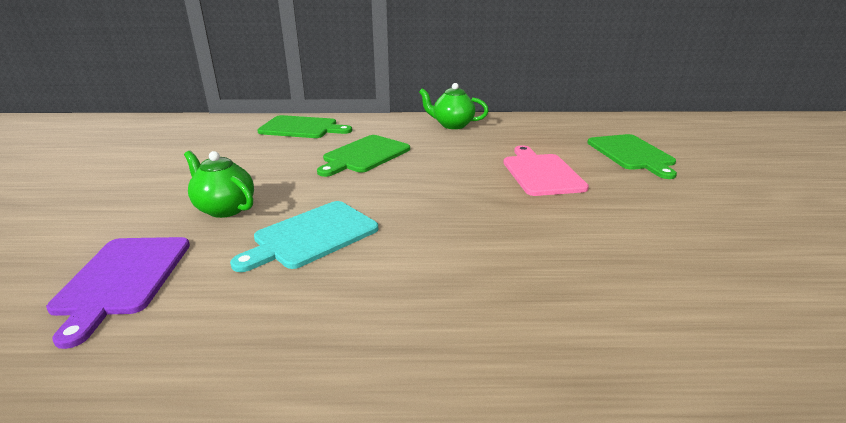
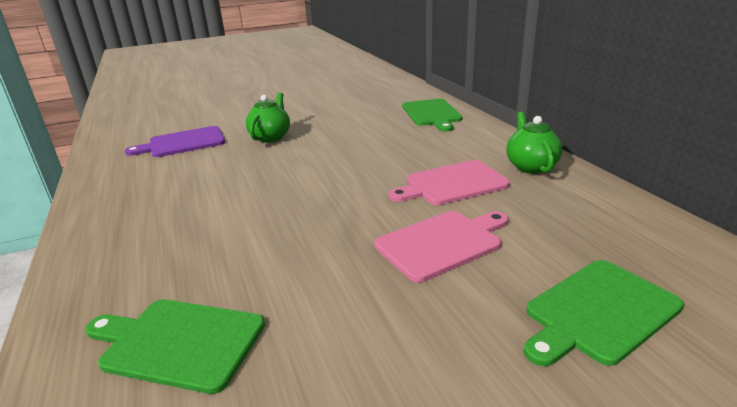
camera: 70 degrees right, 0 degrees up
(312, 236) = (245, 171): turquoise cutting board -> none
(364, 155) = (398, 150): green cutting board -> green cutting board (178, 342)
(454, 151) = (452, 184): none -> pink cutting board

